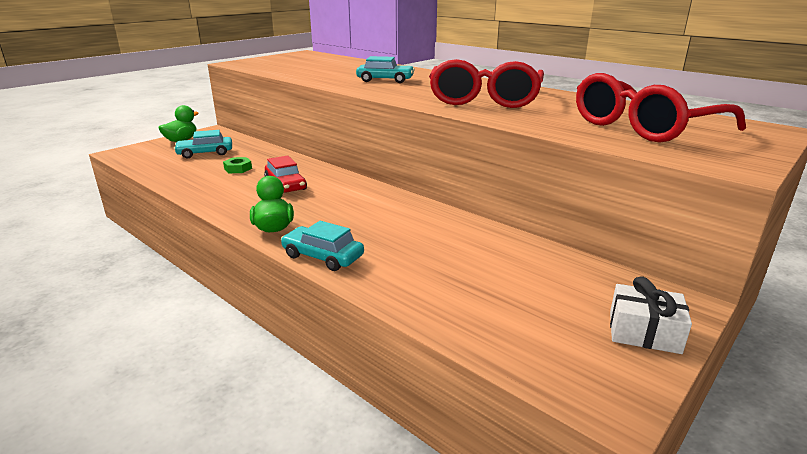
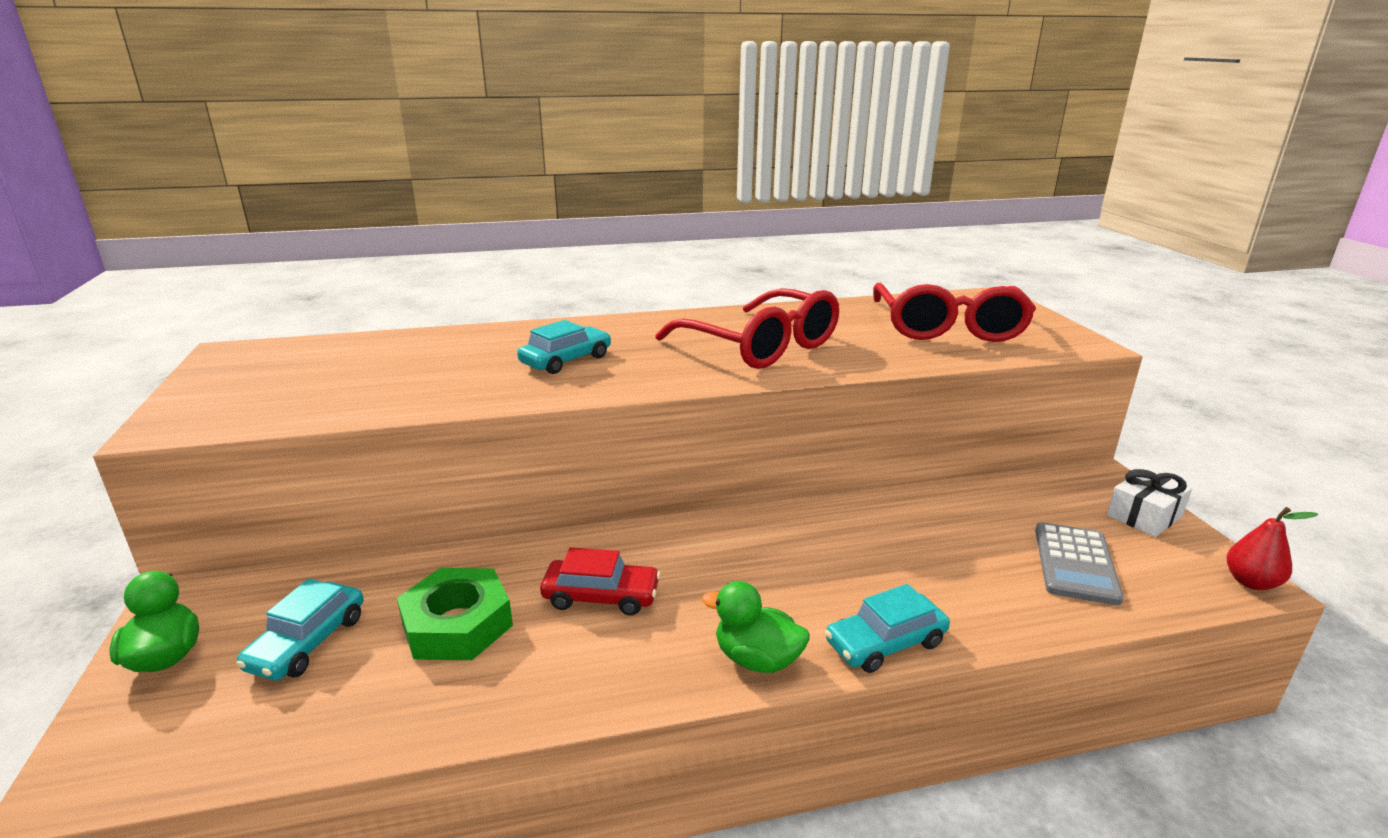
camera: 55 degrees left, 0 degrees up
(238, 169) = (457, 624): green nut -> green nut, size x1.97
(505, 307) = (1075, 564): none -> grey calculator
(613, 407) = (1250, 582): none -> red pear

